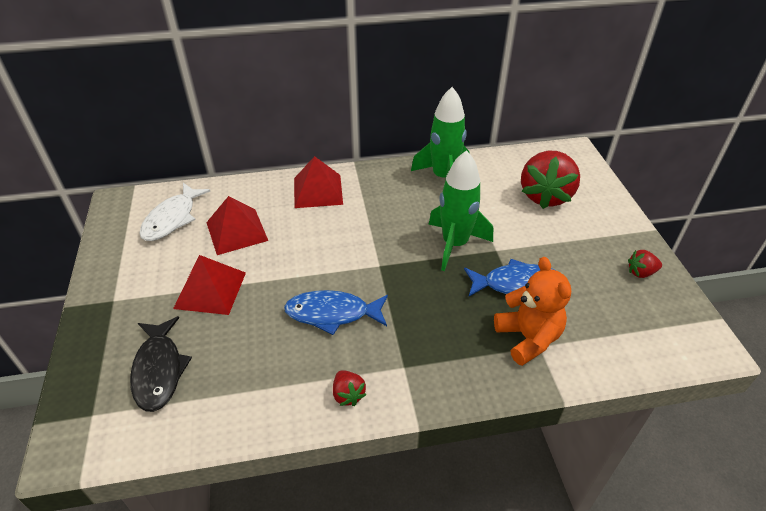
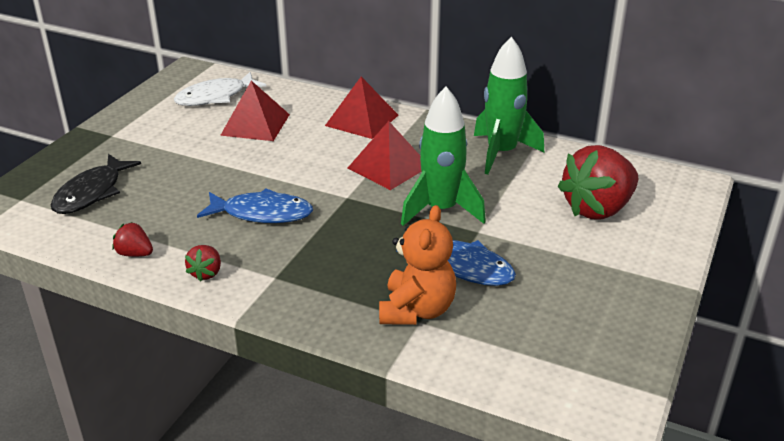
camera: 35 degrees right, 10 degrees down
(210, 290) = (187, 157): red pyramid -> red pyramid (388, 167)
(332, 313) = (262, 214): blue fish -> blue fish turned 150 degrees clockwise
(641, 272) = (620, 316): red strawberry -> red strawberry (135, 254)

